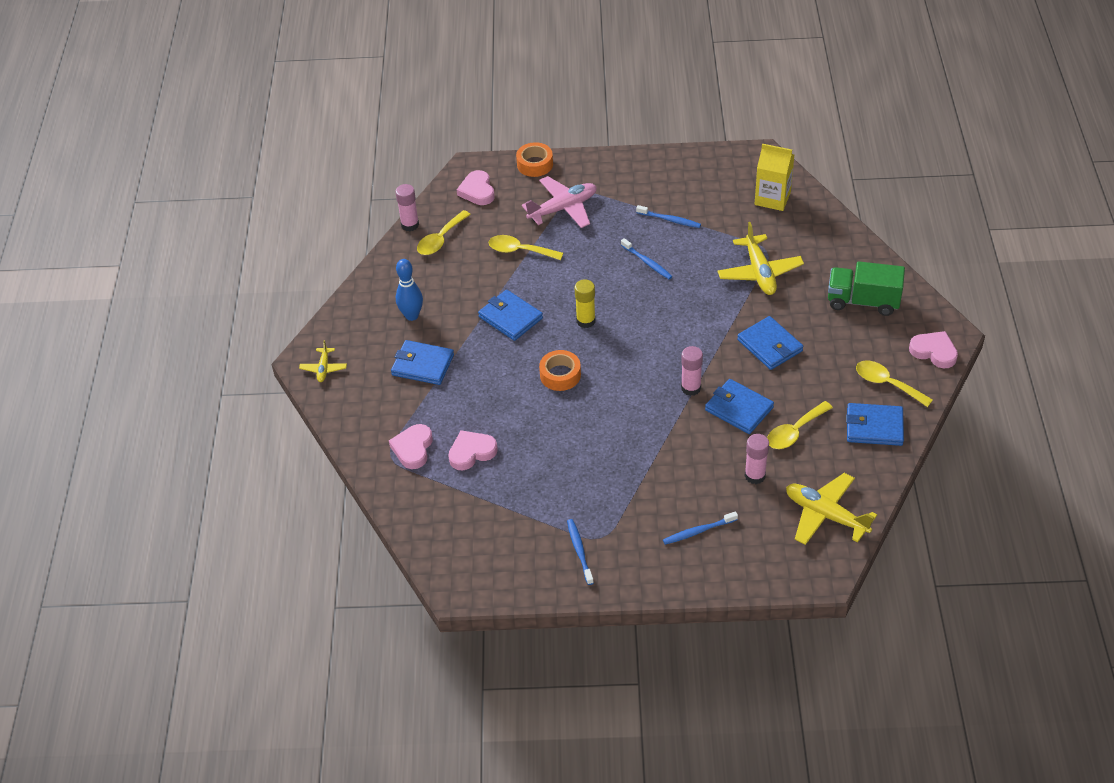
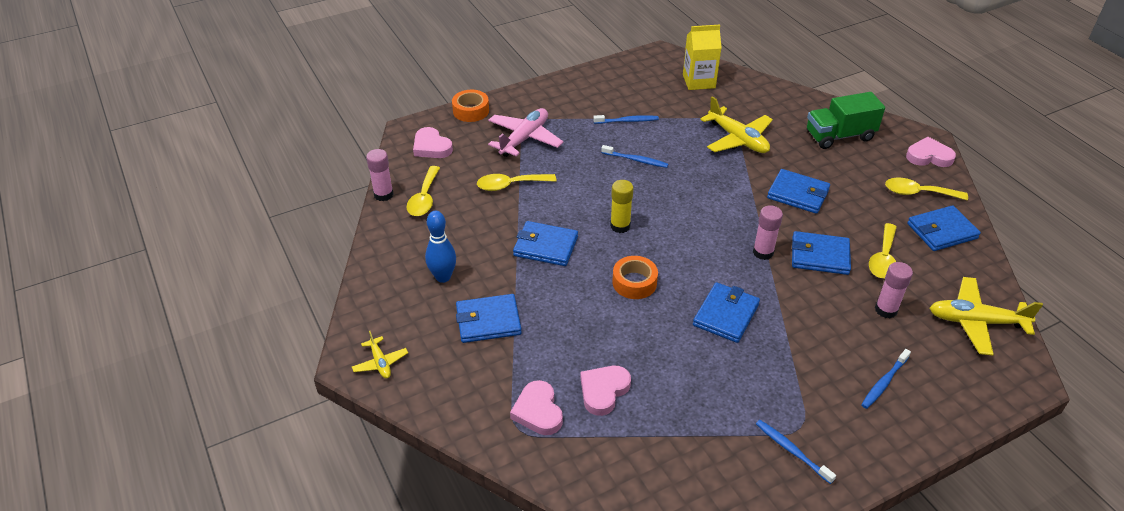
camera: 30 degrees left, 5 degrees down
(614, 429) = (725, 315): none -> blue wallet

